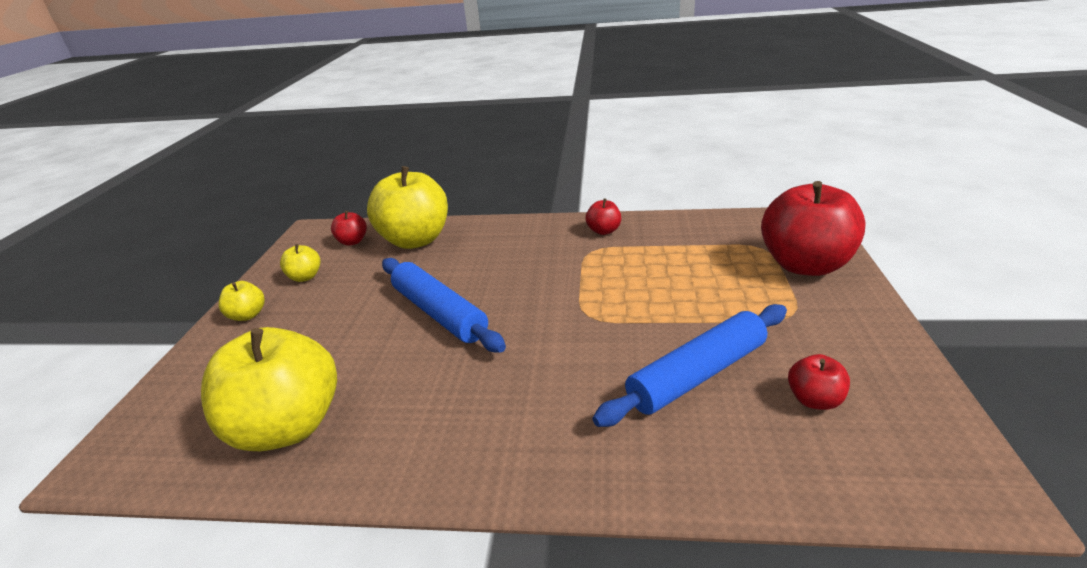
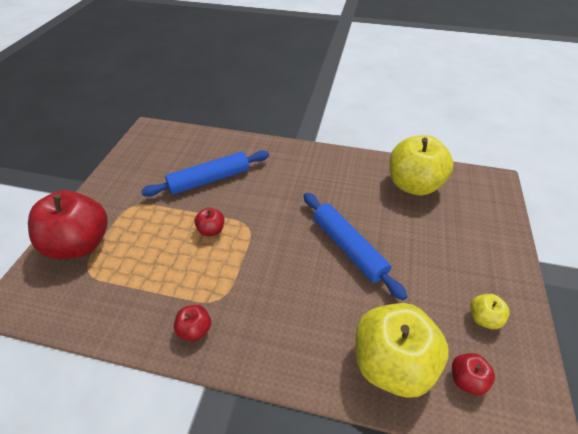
camera: 175 degrees left, 15 degrees up
(248, 315) = (501, 274): yellow apple -> none
(814, 400) = (169, 162): red apple -> red apple (211, 230)

